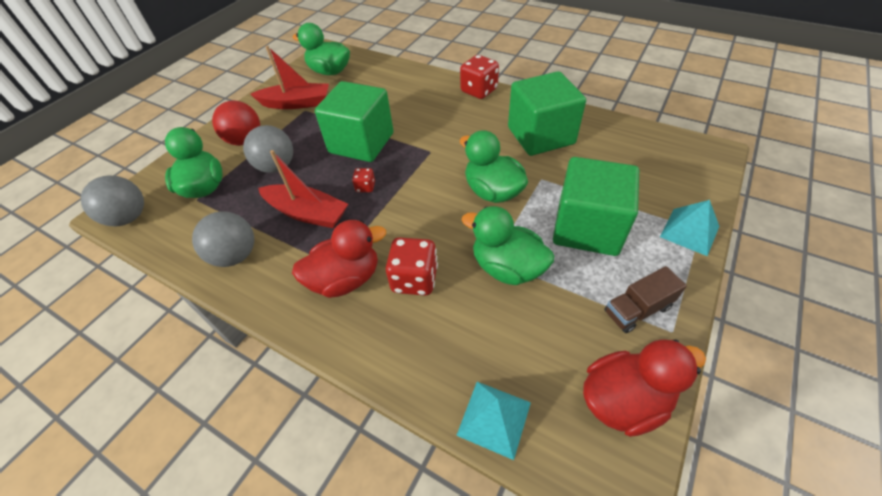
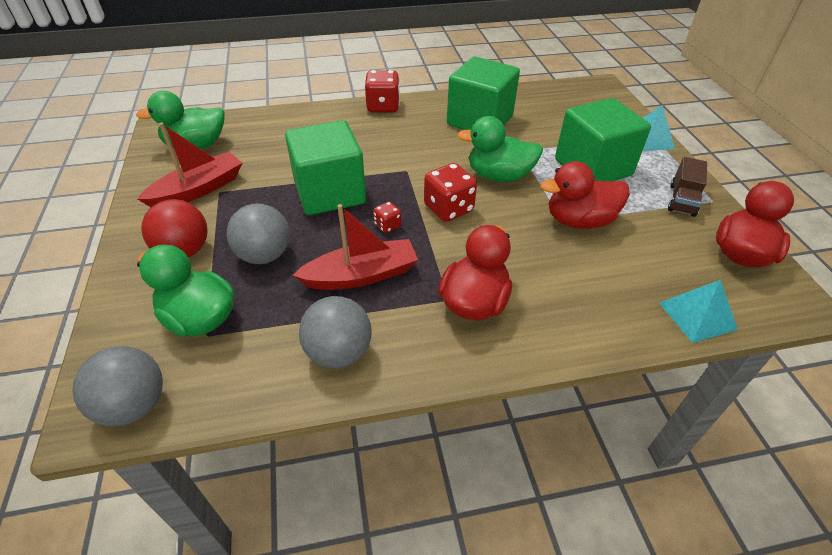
camera: 45 degrees left, 5 degrees down
(414, 279) = (528, 268): red dice -> red dice (448, 209)
(507, 267) = (579, 221): green duck -> red duck

